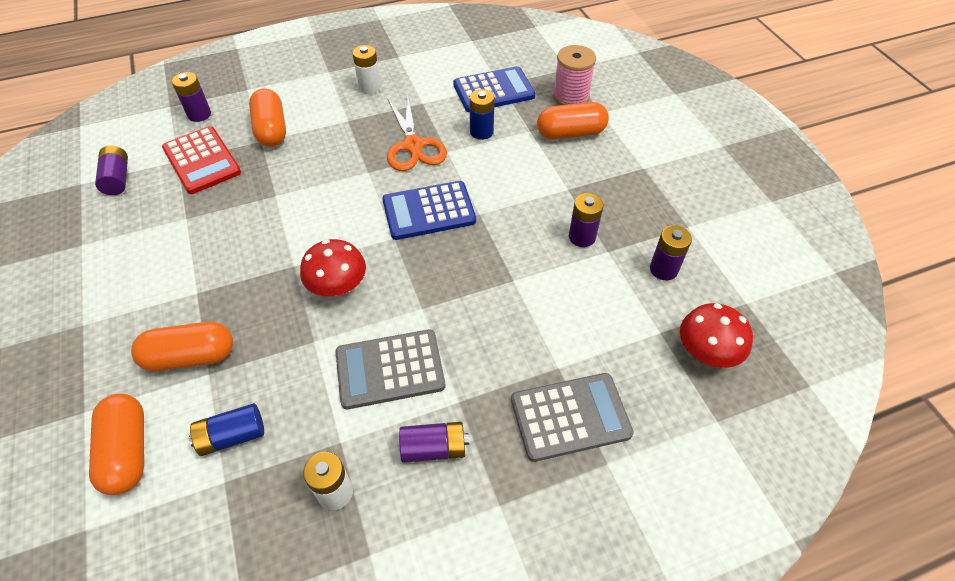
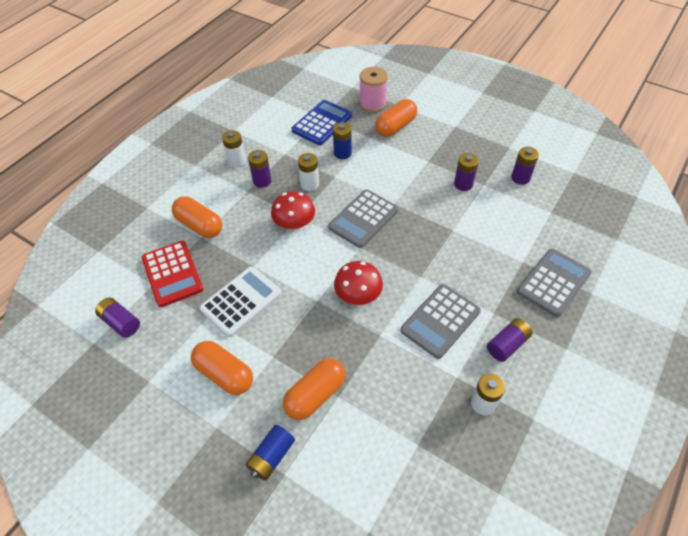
camera: 35 degrees left, 0 degrees up
(128, 451) = (341, 473): orange capsule -> orange capsule (224, 374)
(199, 114) = (131, 244): purple battery -> purple battery (262, 181)
(202, 161) = (172, 274): red calculator -> red calculator turned 45 degrees clockwise
(228, 222) = (241, 301): none -> white calculator
(232, 436) = (394, 418): blue battery -> blue battery (271, 456)
(413, 146) = (309, 184): orange scissors -> white battery
(429, 211) = (363, 219): blue calculator -> grey calculator
(707, 351) = (580, 208): red mushroom -> red mushroom (294, 223)

